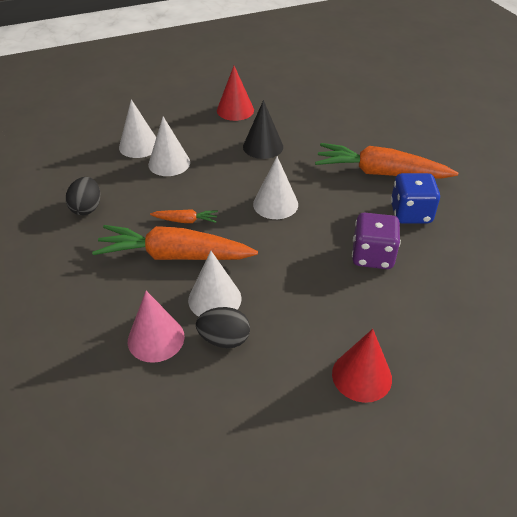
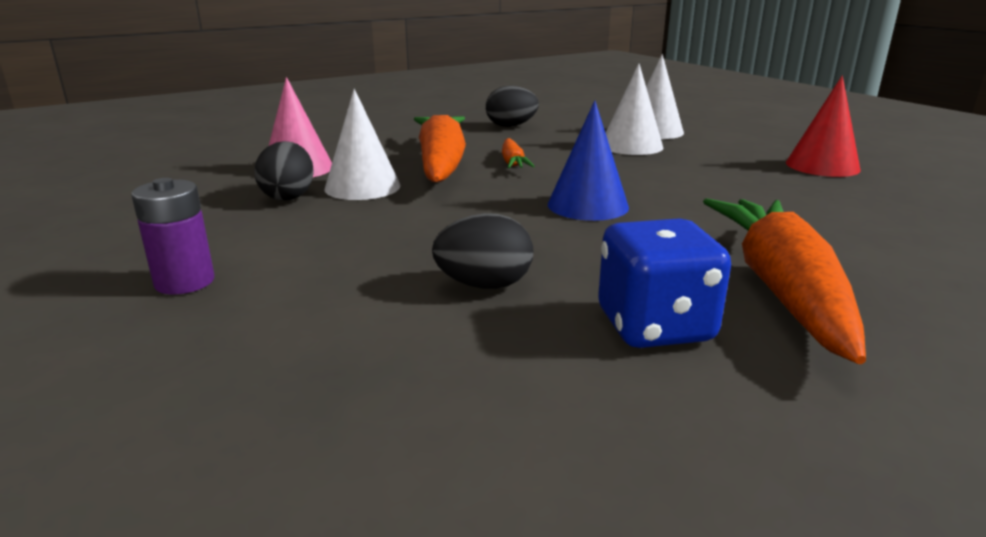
camera: 80 degrees right, 20 degrees down
(263, 146) = (740, 188): black cone -> none
(275, 204) = (588, 205): white cone -> blue cone
(361, 376) = (184, 282): red cone -> purple battery
(372, 256) = (484, 285): purple dice -> black egg

